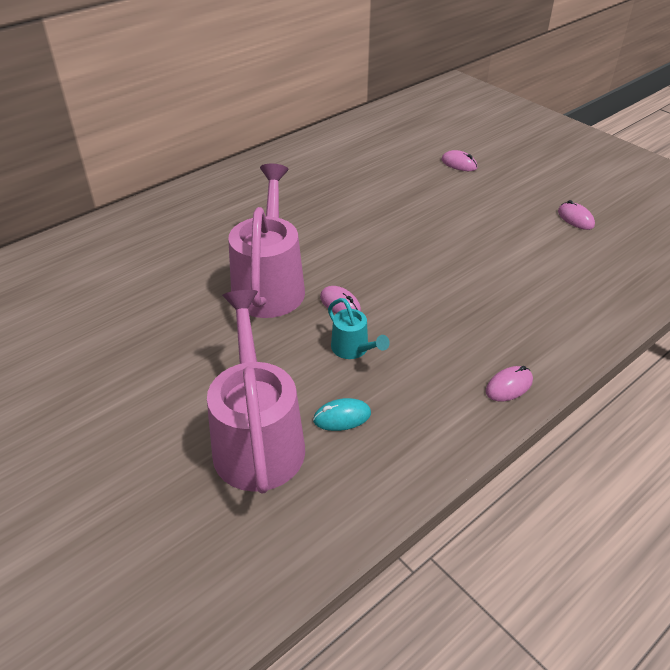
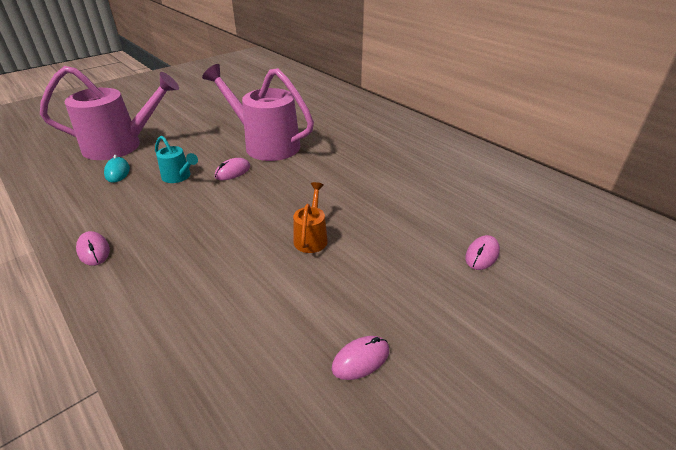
camera: 90 degrees right, 5 degrees down
(269, 284) = (265, 144): pink watering can -> pink watering can turned 150 degrees counterclockwise
(353, 349) = (179, 177): turquoise watering can -> turquoise watering can turned 105 degrees counterclockwise
(454, 241) = (311, 237): none -> orange watering can

